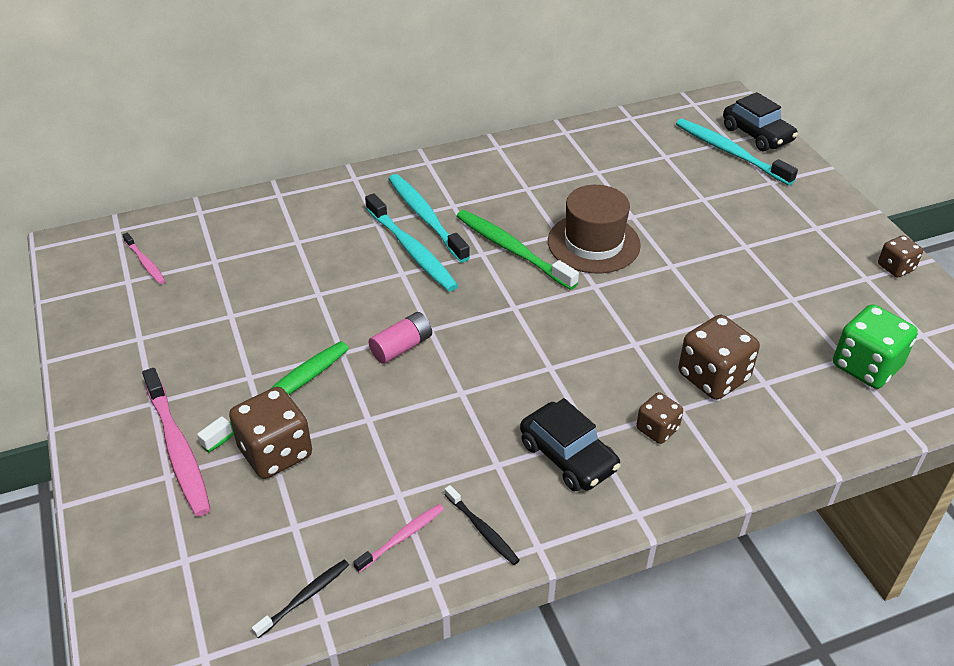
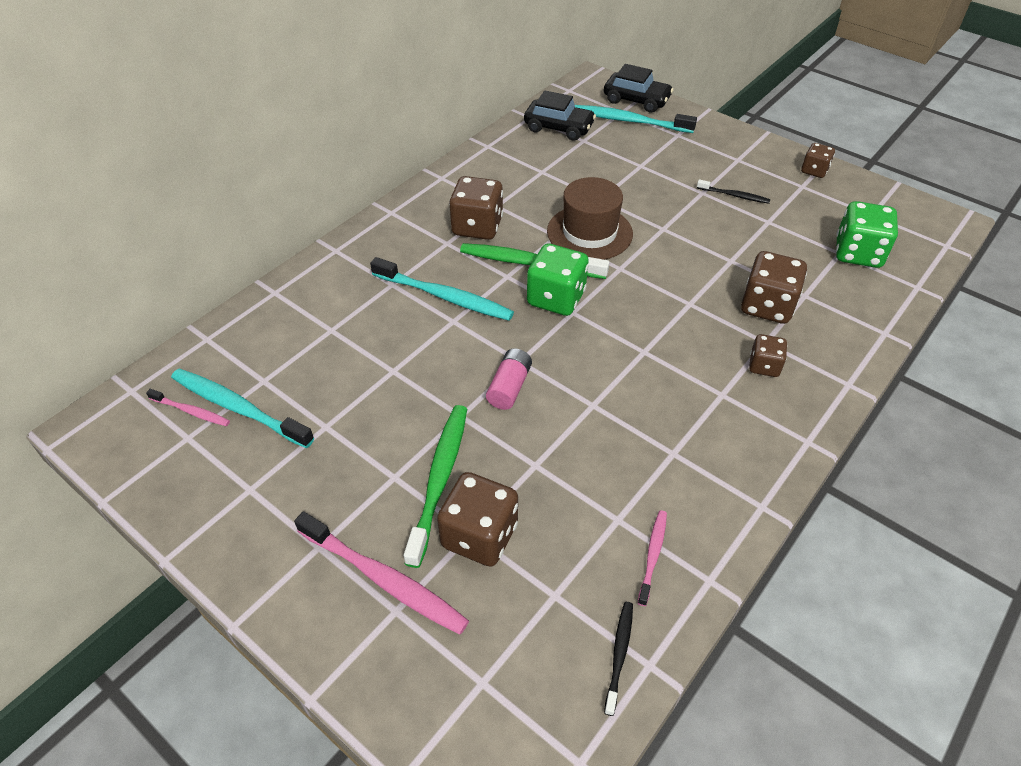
camera: 30 degrees left, 5 degrees up
(425, 217) = (431, 262): turquoise toothbrush -> turquoise toothbrush (238, 408)
(482, 530) = (709, 514): black toothbrush -> black toothbrush (734, 195)
(492, 201) = (477, 227): none -> brown dice
(509, 289) = (556, 298): none -> green dice
(568, 456) = (720, 419): black car -> black car (558, 127)

